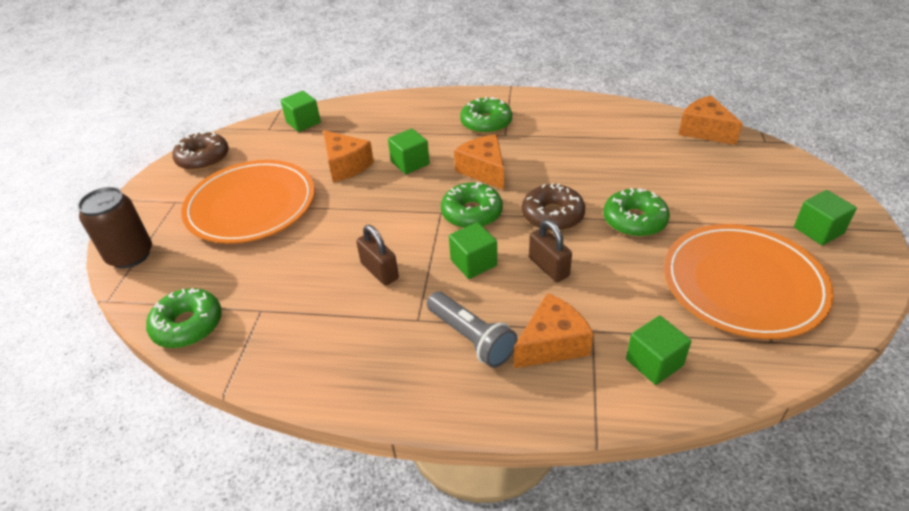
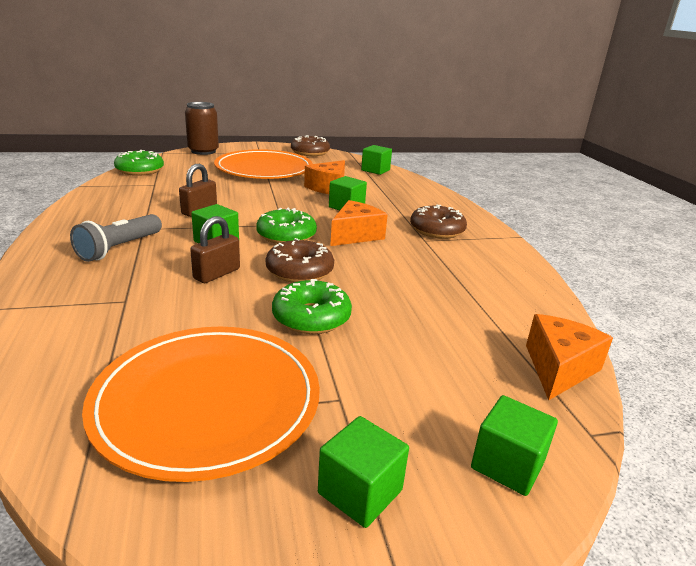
camera: 65 degrees right, 15 degrees down
(486, 123) = (437, 230): green donut -> brown donut
(552, 344) = (108, 282): orange cheese -> none
(654, 362) = (72, 336): green cube -> green cube (507, 464)

